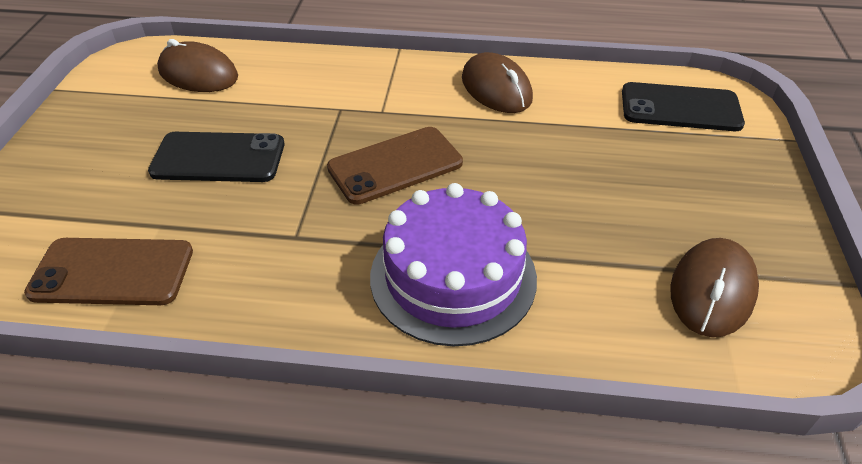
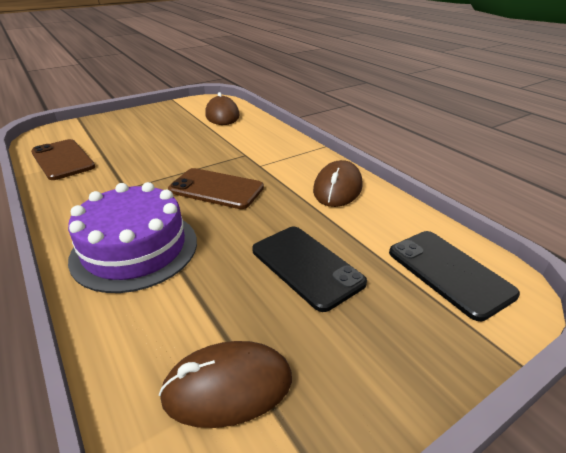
camera: 50 degrees right, 10 degrees down
(218, 158) = (165, 145): black phone -> black phone (306, 266)

